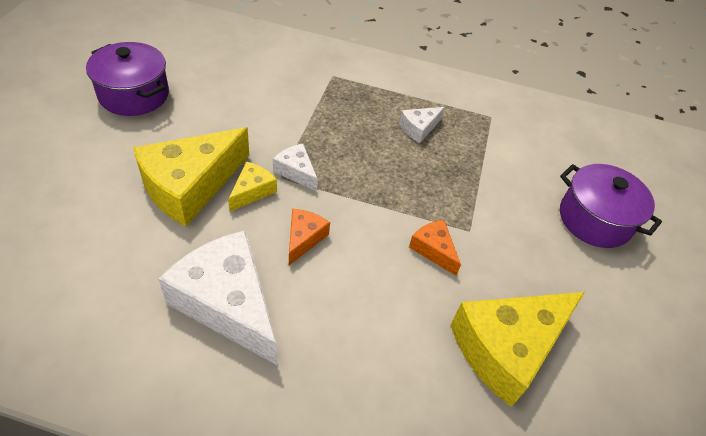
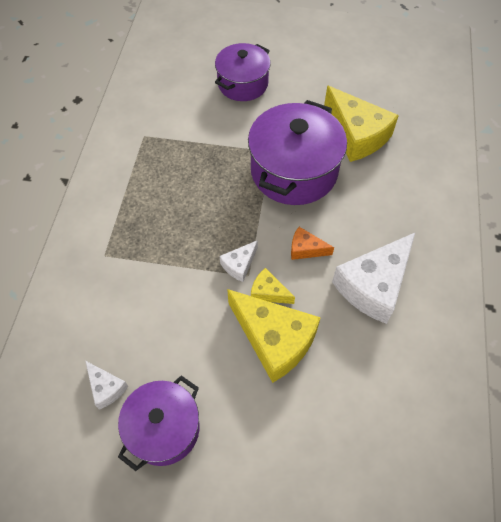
camera: 90 degrees left, 10 degrees up
(419, 128) = (169, 184): white cheese -> white cheese (106, 388)
(433, 250) = (294, 171): orange cheese -> purple pot

